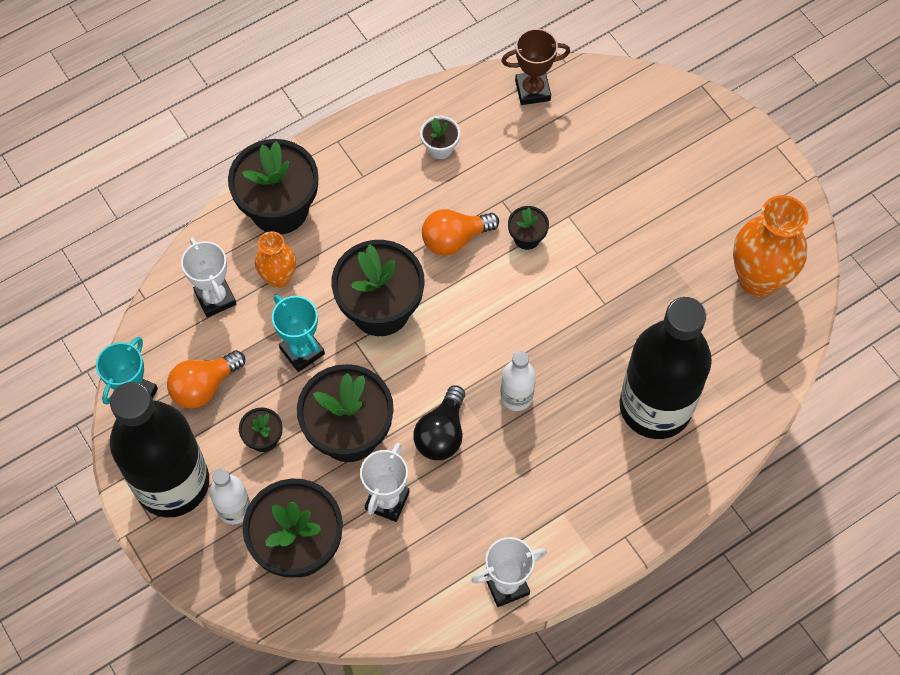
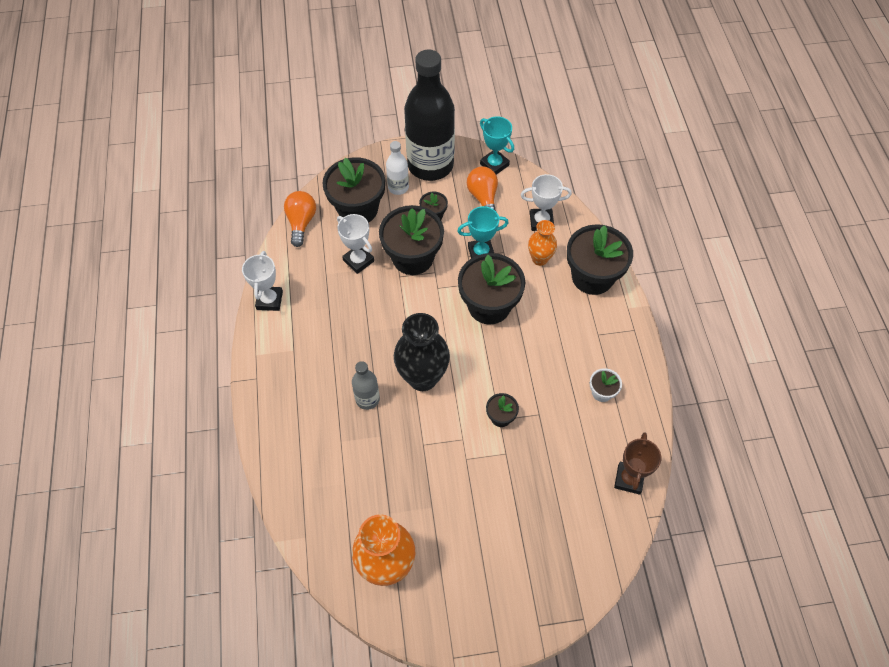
camera: 115 degrees right, 5 degrees down
(442, 433) = (384, 305): black light bulb -> none
(455, 239) = (521, 370): orange light bulb -> orange light bulb (301, 223)
(516, 396) = (385, 358): white bottle -> none
(521, 341) = (422, 378): none -> black vase
(582, 390) = (367, 399): none -> grey bottle
(655, 407) = (329, 439): black bottle -> none

